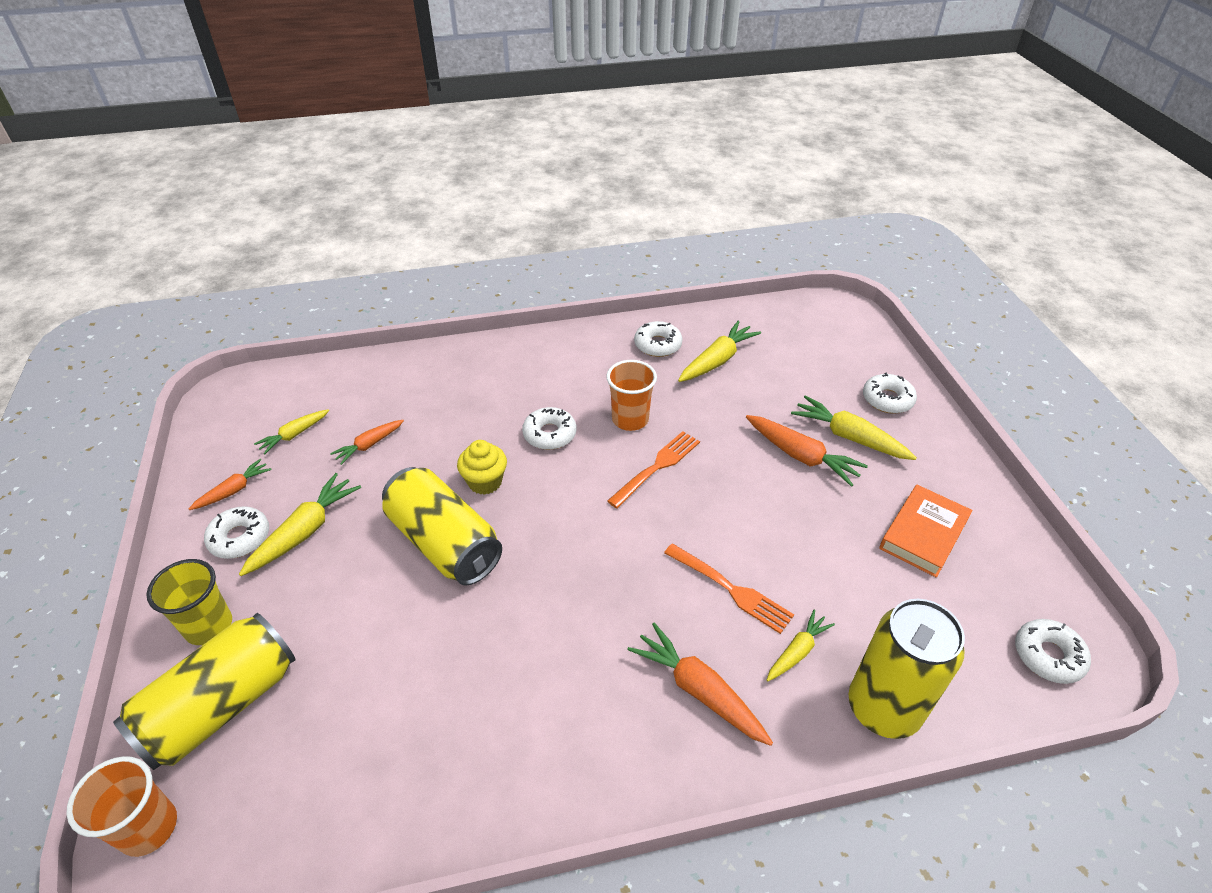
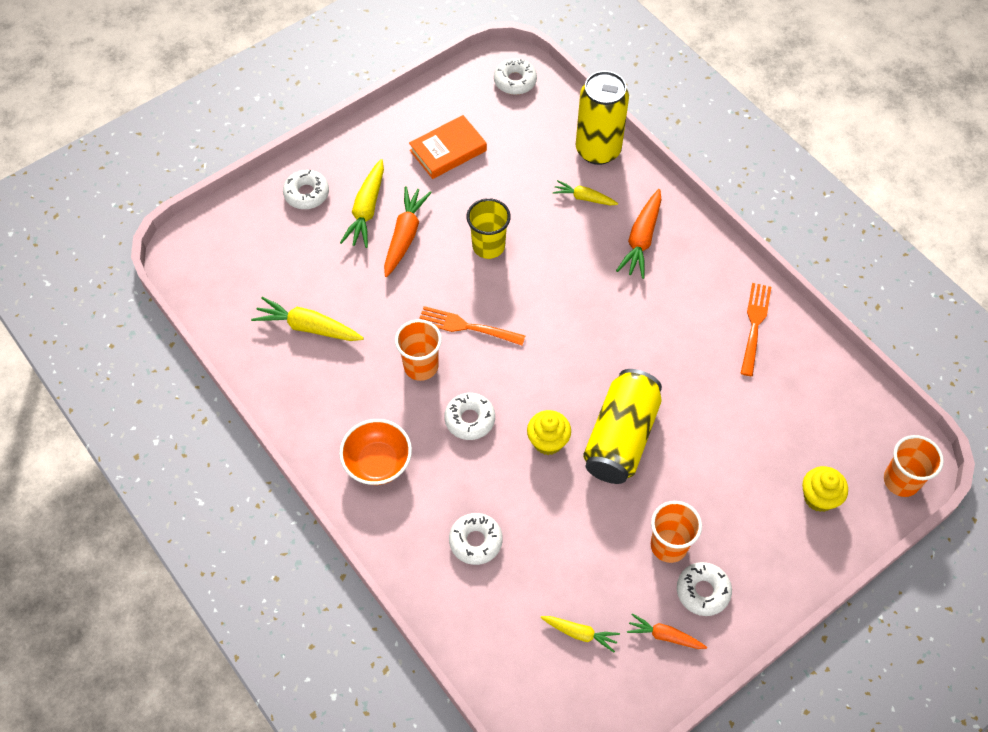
camera: 115 degrees left, 15 degrees up
(209, 626) = (779, 552): yellow cup -> yellow cup (488, 246)
(221, 705) = (819, 497): yellow can -> yellow cupcake
(305, 531) = (669, 545): yellow carrot -> orange cup
(369, 445) = (557, 558): orange carrot -> none
(550, 364) = (377, 462): none -> orange bowl
(657, 345) = (306, 383): white donut -> white donut (475, 541)
(730, 589) = (557, 245): orange fork -> orange fork (755, 326)
(923, 534) = (448, 151): orange book -> orange book turned 45 degrees counterclockwise

